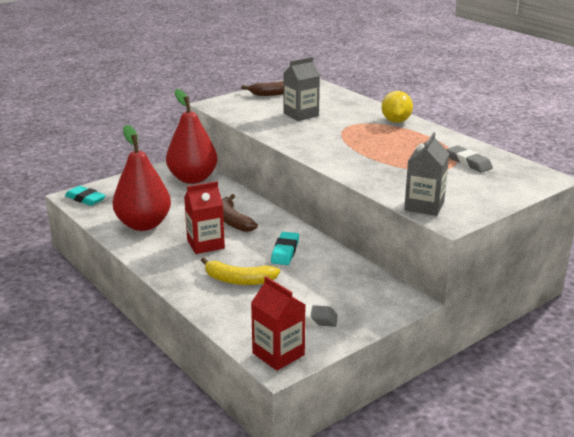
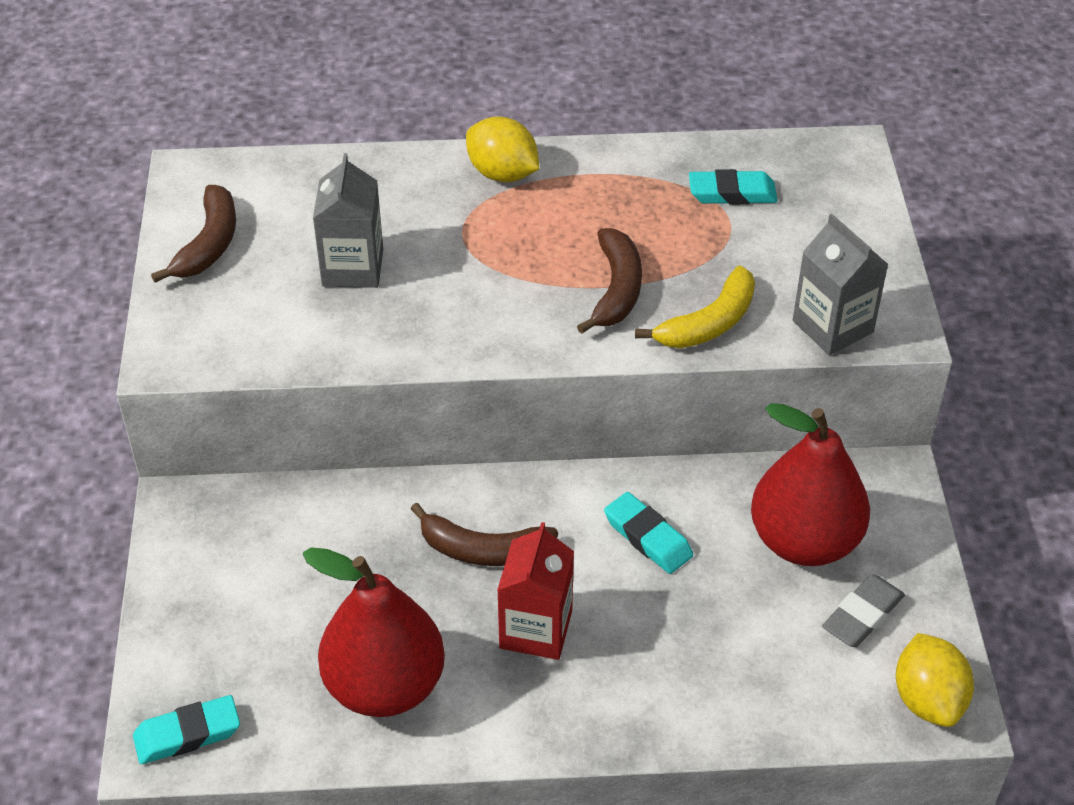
camera: 55 degrees left, 20 degrees up
(192, 179) = (263, 526): red pear -> red pear (804, 541)
(239, 280) = (689, 643): yellow banana -> yellow banana (709, 323)
(278, 354) = (928, 699): red carton -> yellow lemon
(368, 158) = (616, 289): none -> brown banana
(468, 162) = (732, 193): grey eraser -> turquoise eraser

